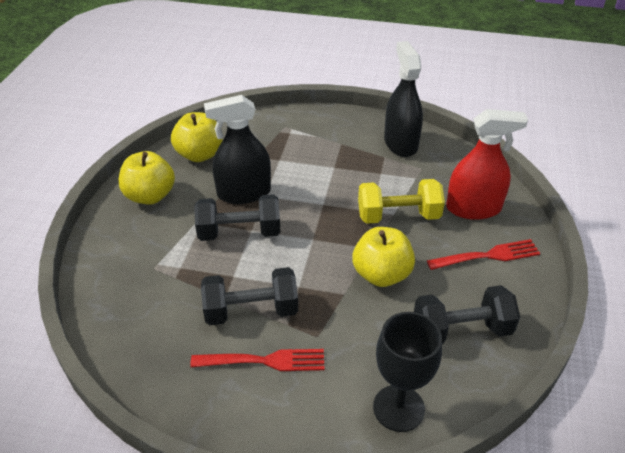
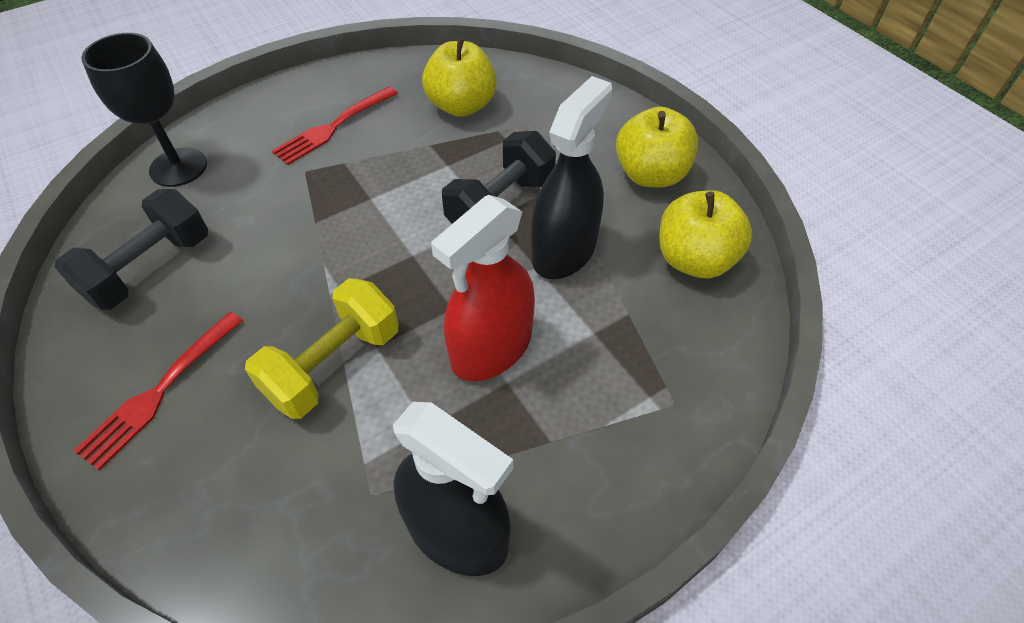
camera: 135 degrees right, 10 degrees up
(251, 311) = (391, 151): black dumbbell -> none
(381, 274) = (290, 269): yellow apple -> yellow apple (461, 106)
(473, 208) = (225, 469): red spray bottle -> red spray bottle (491, 348)

